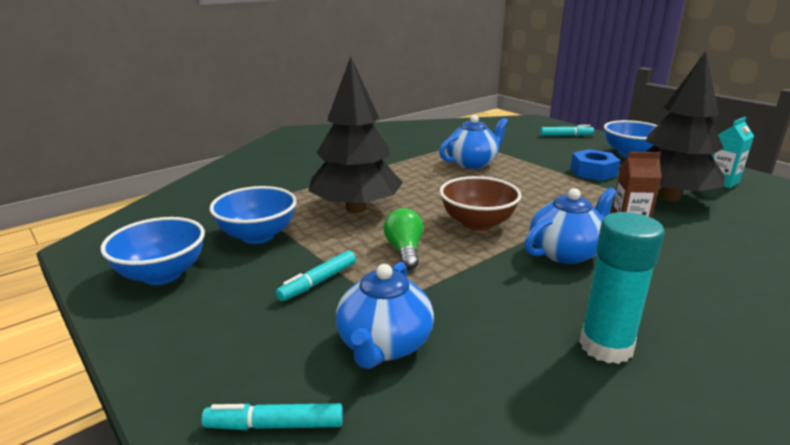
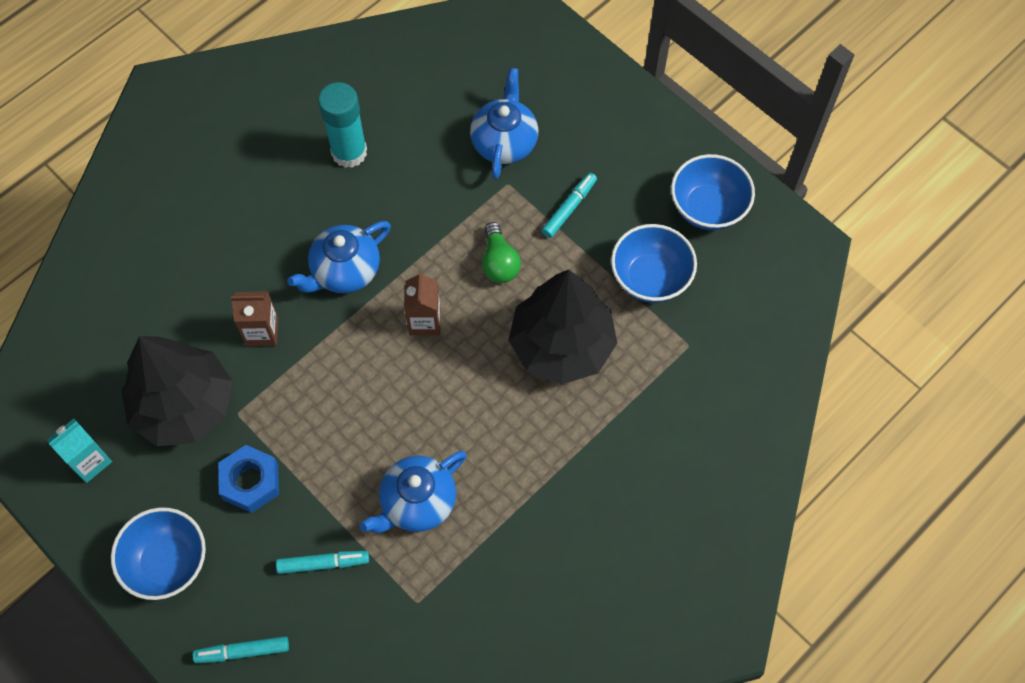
camera: 175 degrees right, 40 degrees up
(274, 425) = (559, 77): turquoise marker -> turquoise marker (323, 564)
(477, 223) = (424, 321): brown bowl -> brown carton

